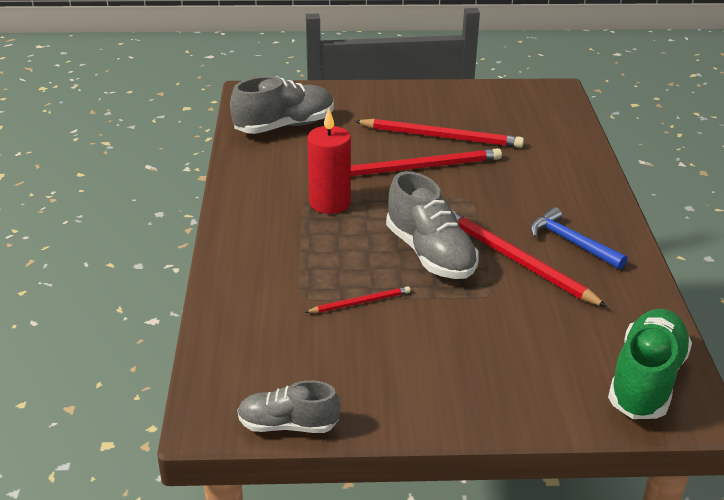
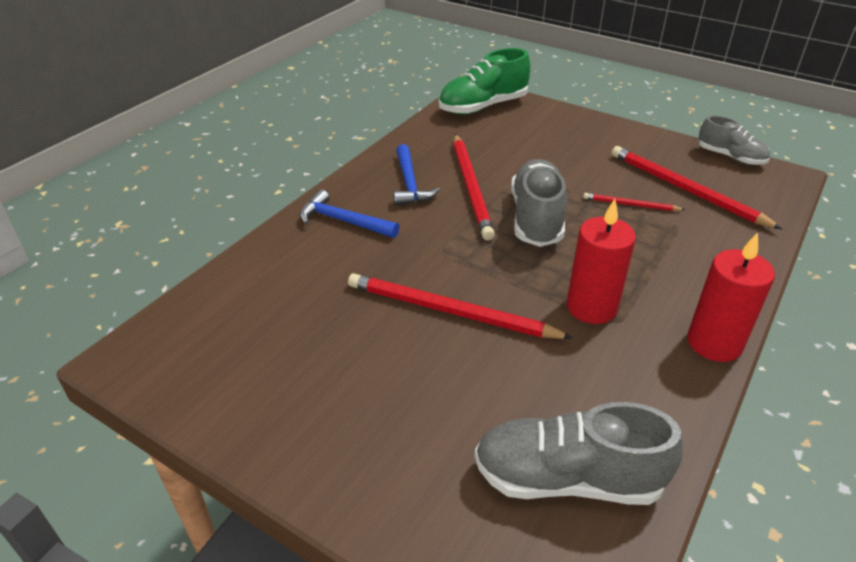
camera: 145 degrees left, 5 degrees up
(233, 211) = (714, 343): none -> red candle
(441, 137) = (372, 346): red pencil -> red pencil (685, 189)
(570, 192) = (343, 221): none -> blue hammer

